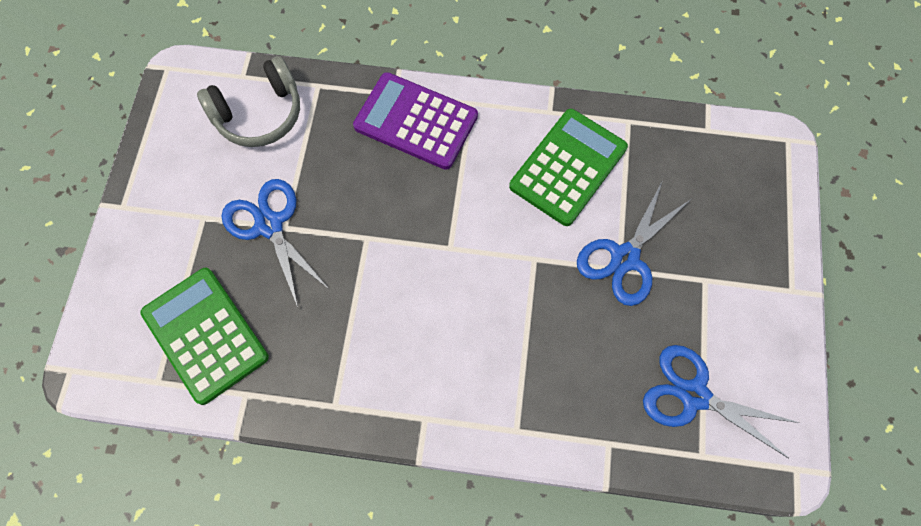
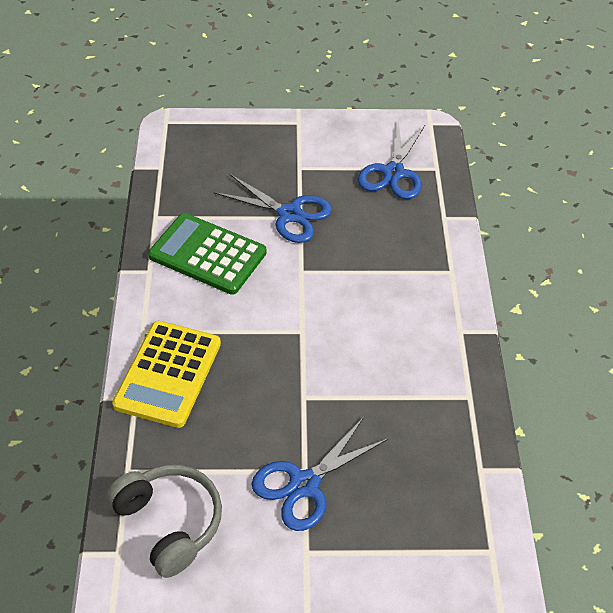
camera: 100 degrees left, 20 degrees down
(205, 335) = (434, 518): green calculator -> none
(416, 121) = (168, 374): purple calculator -> yellow calculator

